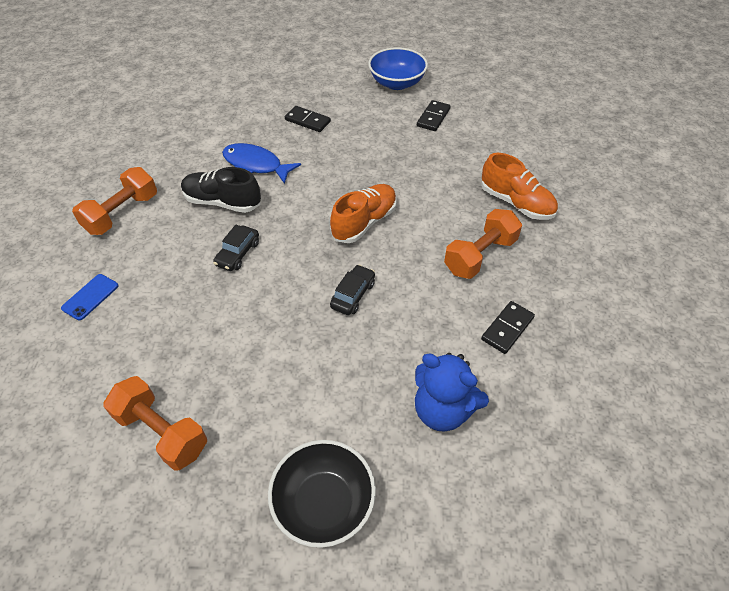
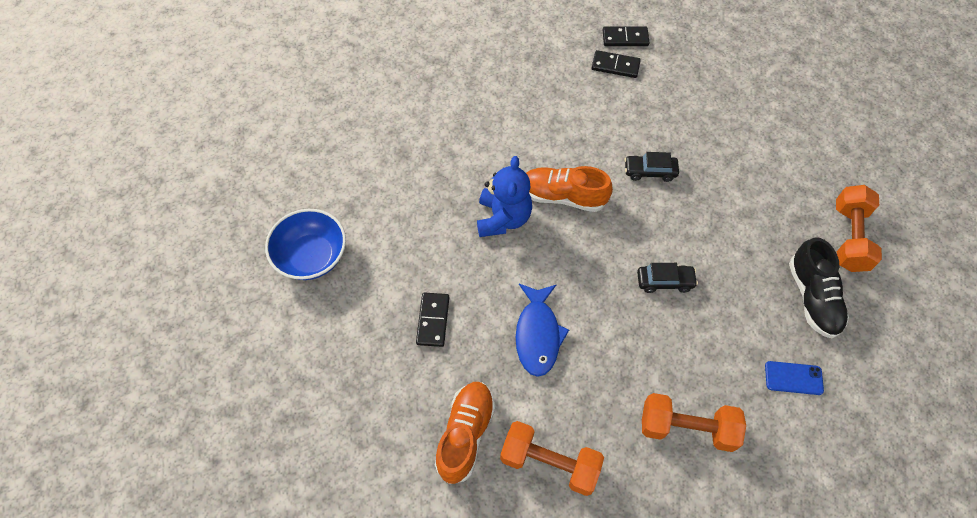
camera: 115 degrees left, 10 degrees up
(222, 202) = (611, 335): black shoe -> black shoe (813, 297)
(324, 503) = (815, 121): black bowl -> none
(433, 117) = (367, 196): black domino -> black domino (625, 38)
(442, 410) = (707, 83): blue teddy bear -> blue teddy bear (503, 218)
(480, 256) = (552, 100): orange dumbbell -> orange dumbbell (549, 463)
(516, 203) = (471, 92): orange shoe -> orange shoe (465, 434)

